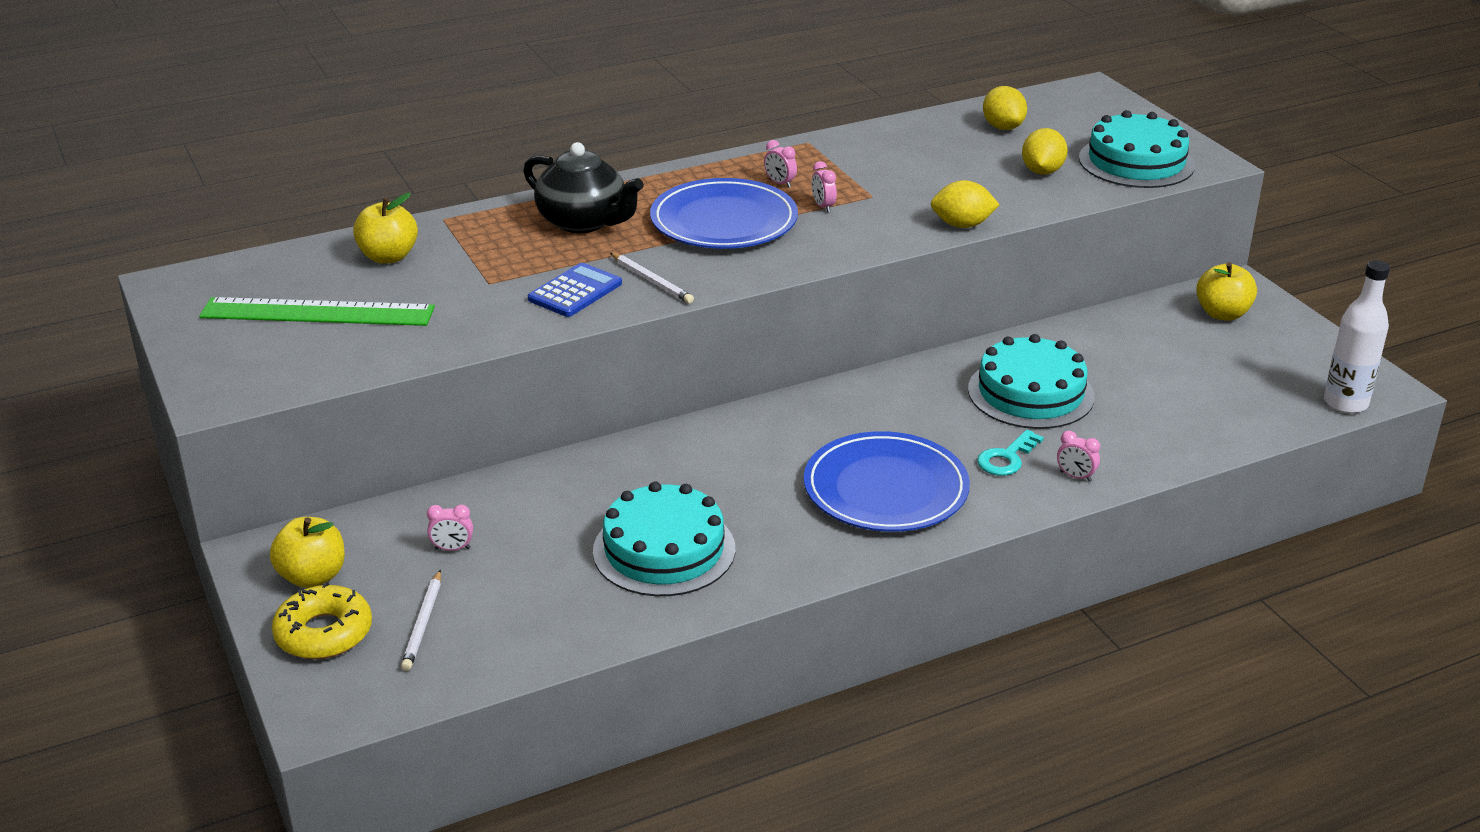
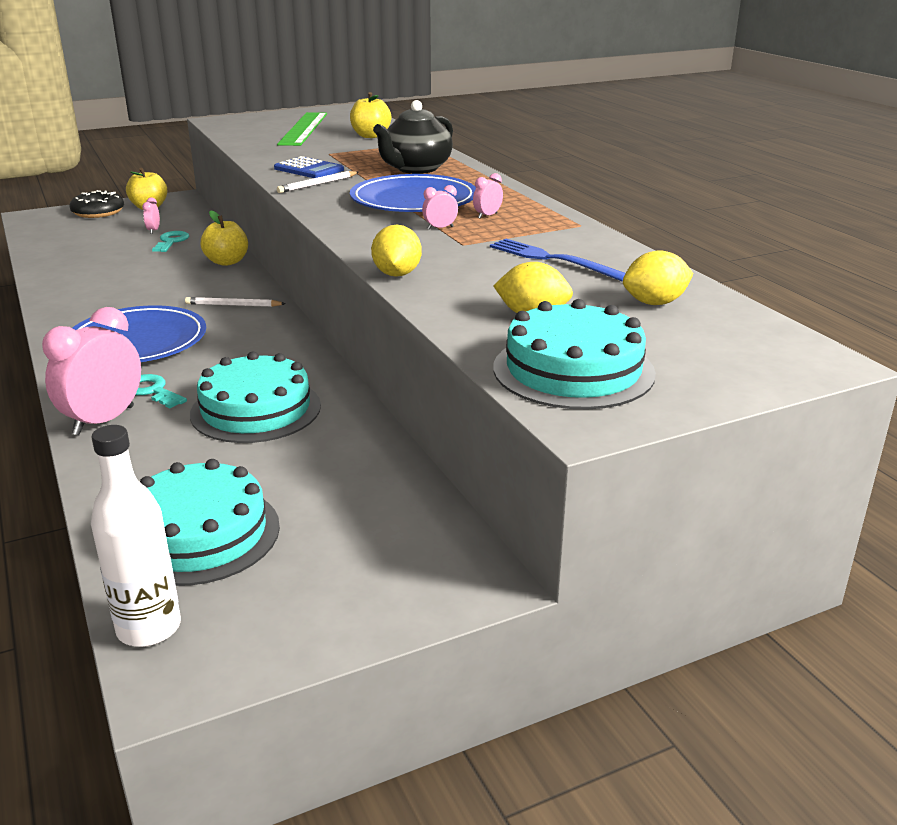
camera: 90 degrees right, 5 degrees down
(324, 633) = (98, 212): yellow donut -> black donut
(423, 623) = (89, 228): white pencil -> white pencil (233, 305)
(511, 521) = (171, 241): none -> turquoise key
(664, 550) = (113, 276): turquoise cake -> turquoise cake (199, 534)
(910, 158) = (553, 259): none -> blue fork
(1075, 477) = (103, 421): pink clock -> pink clock, size x2.28
(1222, 314) = (404, 554): yellow apple -> yellow apple (227, 262)

